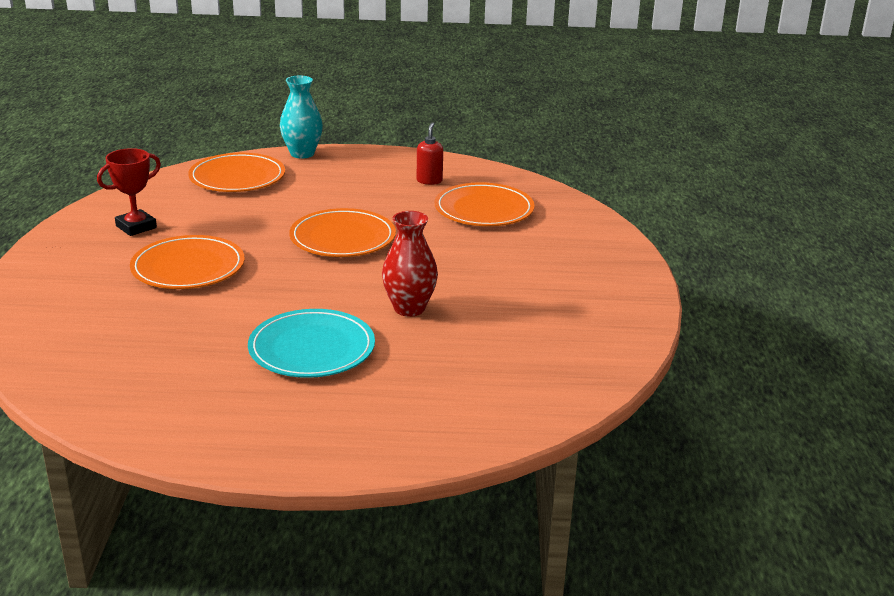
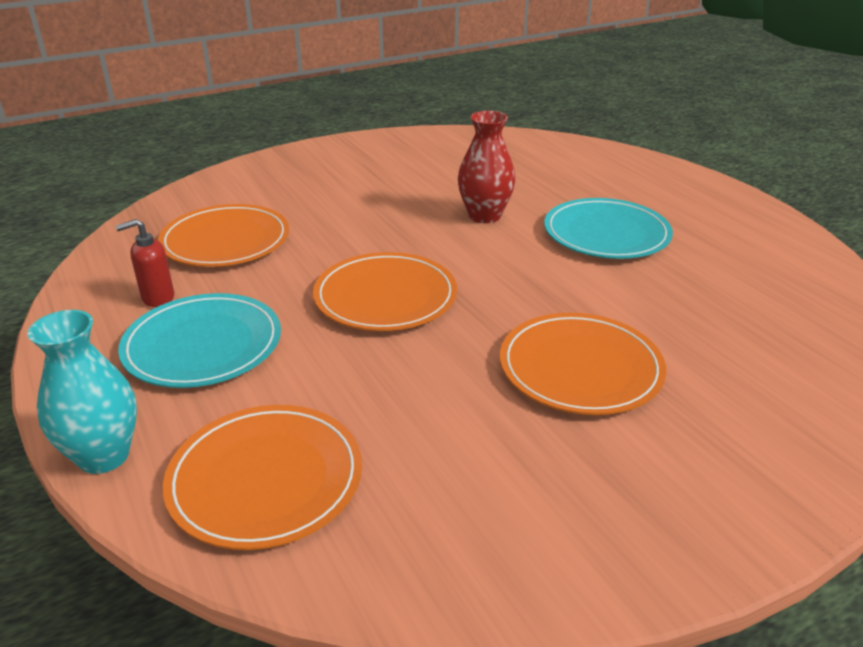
camera: 120 degrees left, 5 degrees up
(136, 227) = (544, 484): red trophy -> none
(361, 183) = (203, 345): none -> turquoise plate

